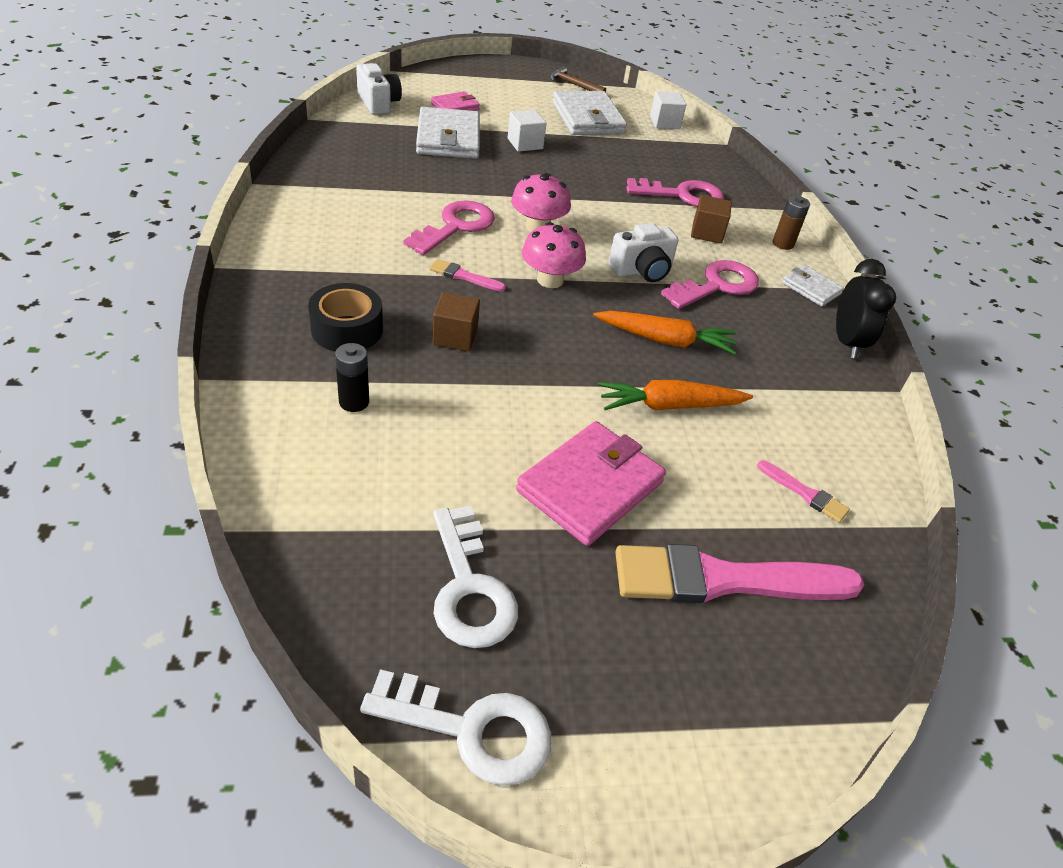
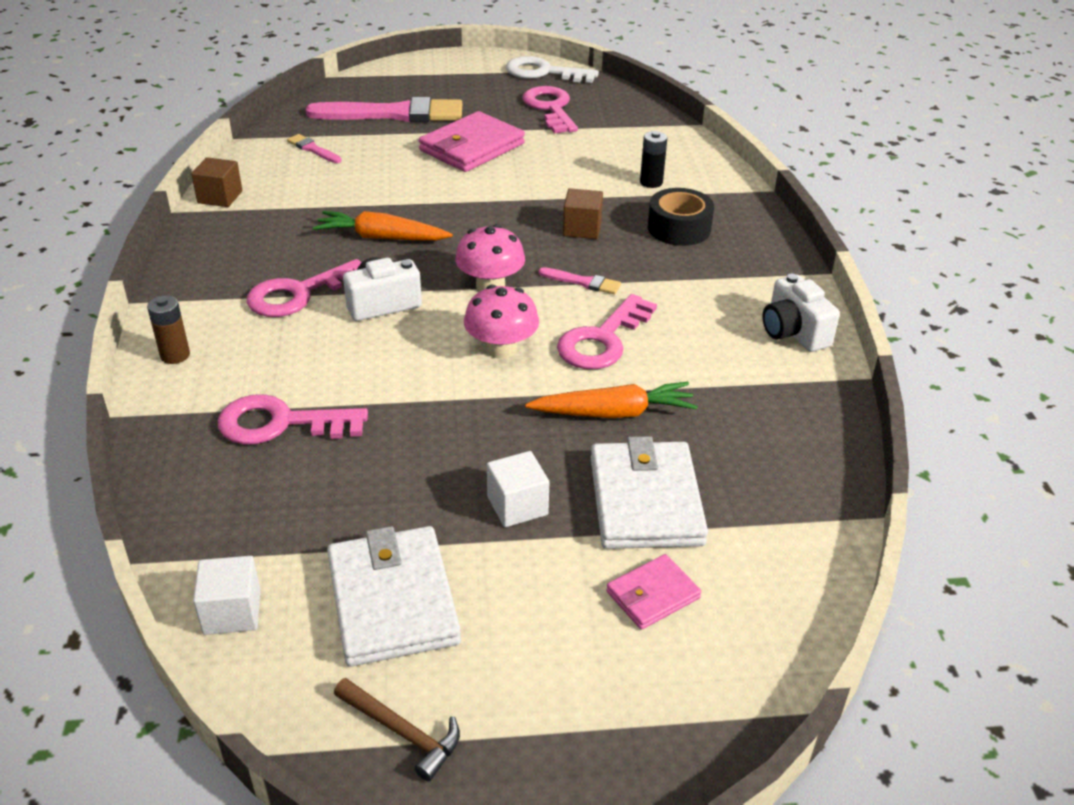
camera: 175 degrees left, 5 degrees down
(378, 103) = (792, 580): white camera -> white camera (793, 332)
(469, 588) = (550, 108): white key -> pink key
(670, 406) = (396, 191): orange carrot -> orange carrot (613, 413)
(707, 233) = (275, 362): brown cube -> brown cube (220, 197)
(811, 288) = (183, 299): white wallet -> none
(847, 342) = (188, 247): black clock -> none

